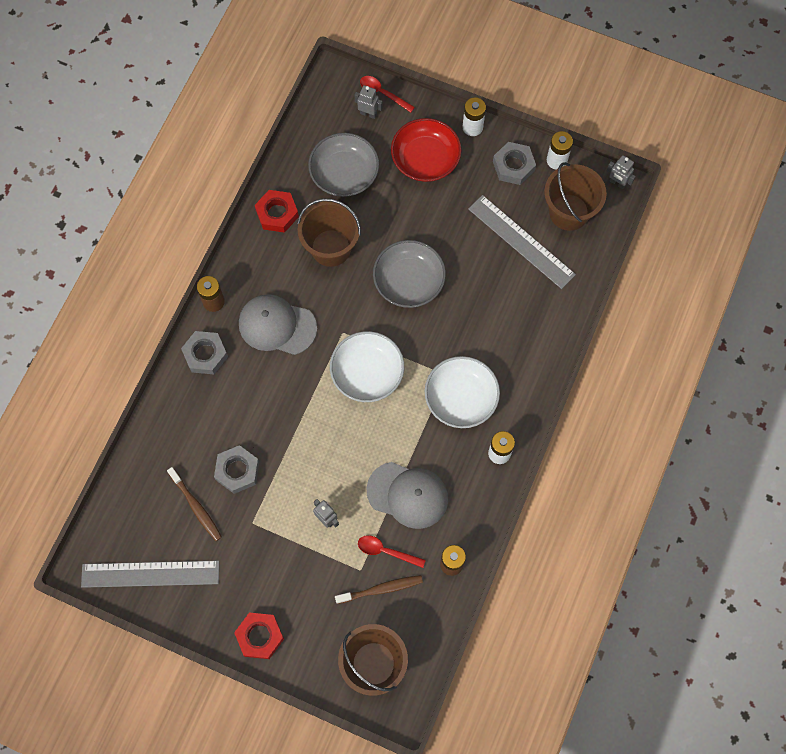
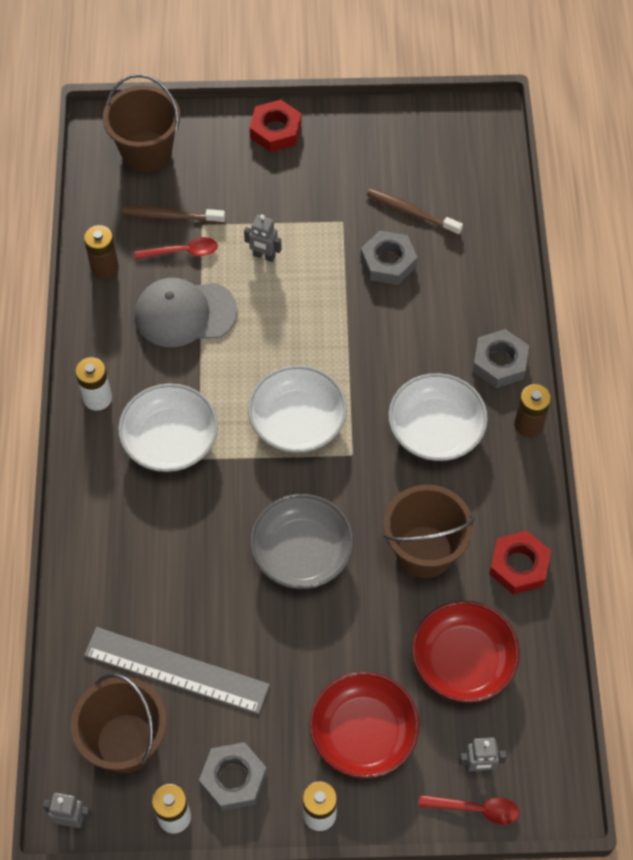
camera: 155 degrees right, 10 degrees down
(150, 574) = (419, 138): grey ruler -> none
(277, 325) = (436, 429): grey cap -> white bowl
(344, 173) = (463, 661): grey bowl -> red bowl
(381, 589) = (171, 216): brown toothbrush -> brown toothbrush turned 45 degrees clockwise

